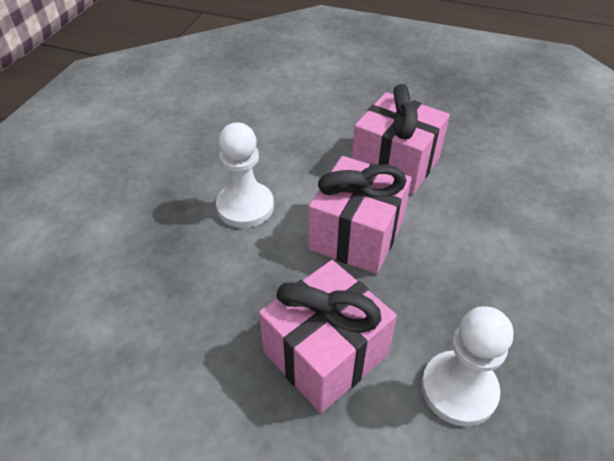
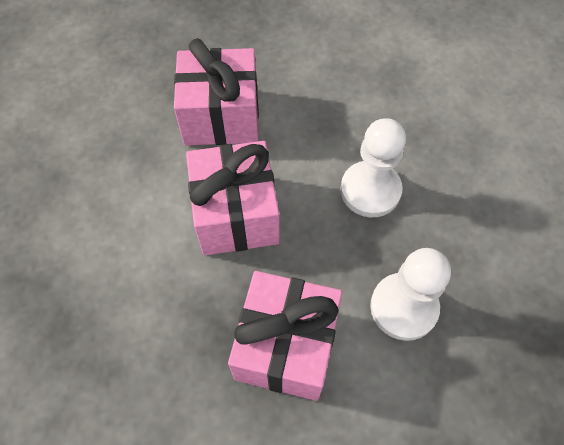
camera: 35 degrees left, 15 degrees up
(245, 207) = (111, 246): white pawn -> white pawn (370, 190)

